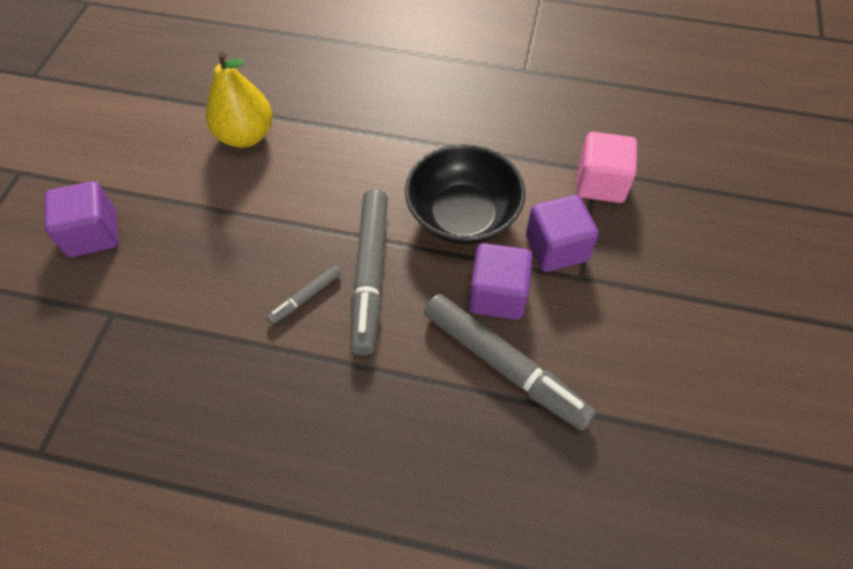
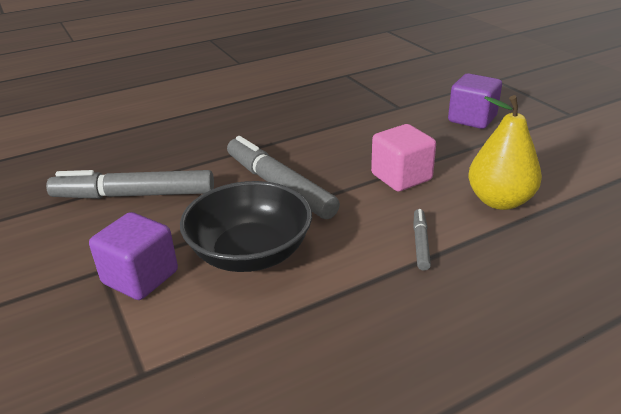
camera: 140 degrees right, 25 degrees down
(305, 298) = (306, 158): grey marker -> grey marker (420, 243)
(497, 295) = (170, 223): purple cube -> none
(600, 183) = (126, 363): pink cube -> pink cube (401, 177)

